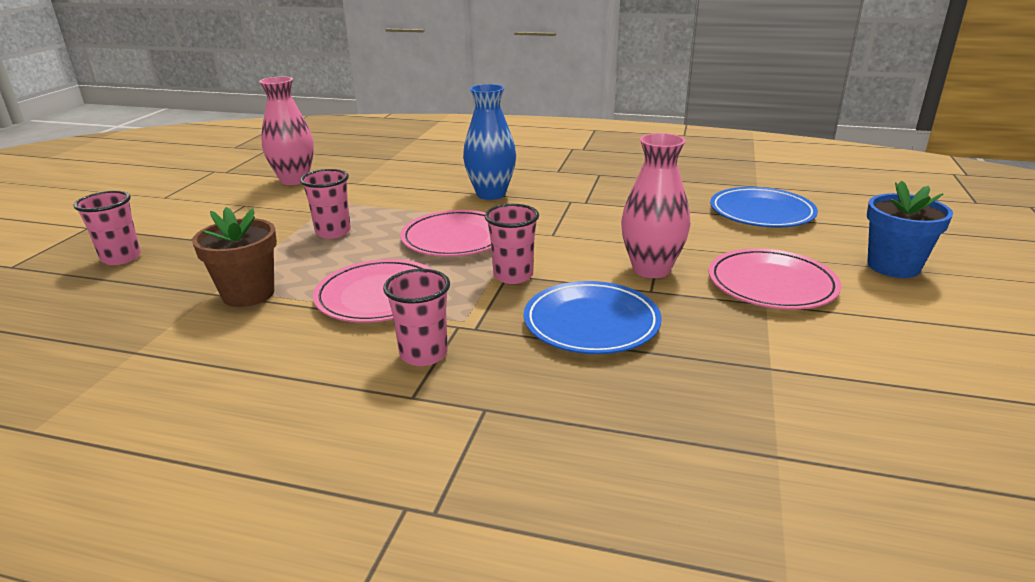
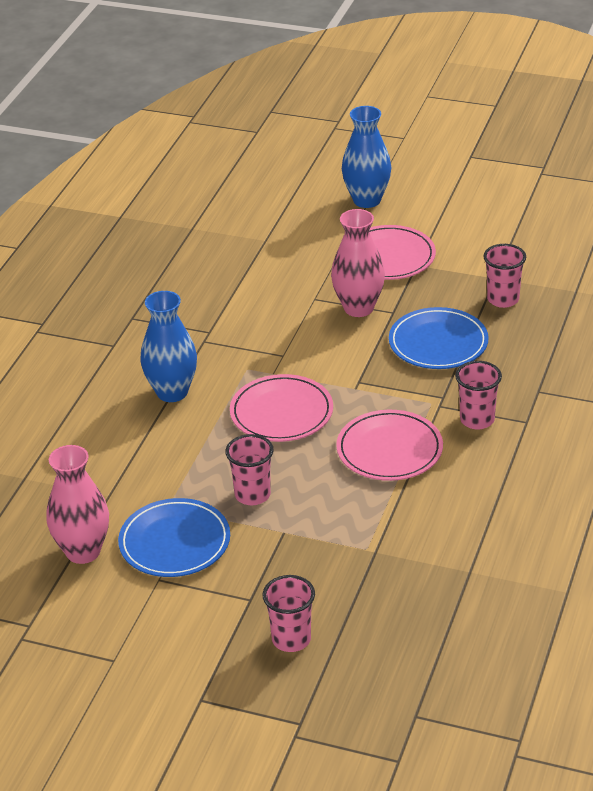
camera: 85 degrees left, 10 degrees up
(248, 294) = (379, 528): brown flower pot -> none
(513, 276) = (361, 378): pink cup -> pink cup (503, 299)
(761, 212) = (256, 237): blue plate -> blue plate (175, 542)
(893, 266) = (367, 200): blue flower pot -> blue vase

